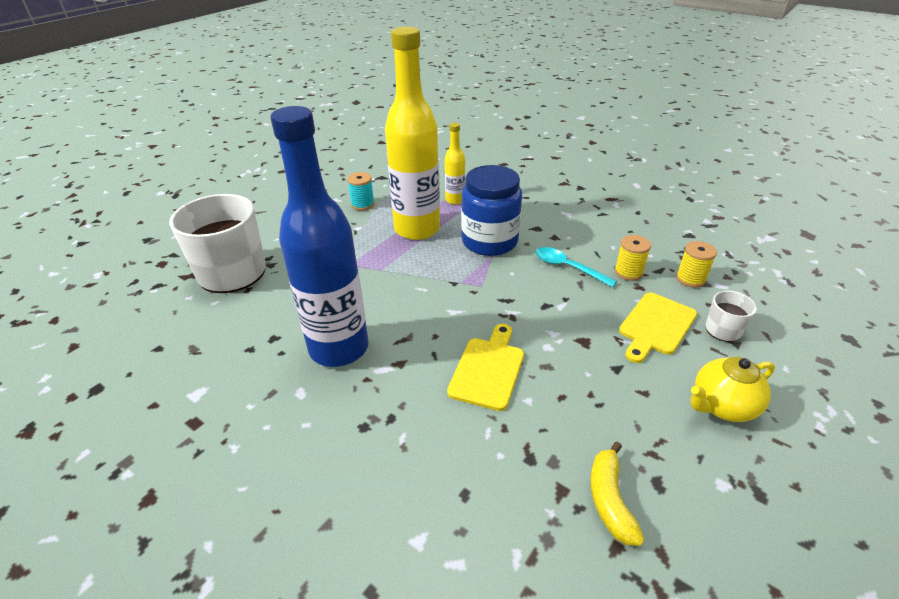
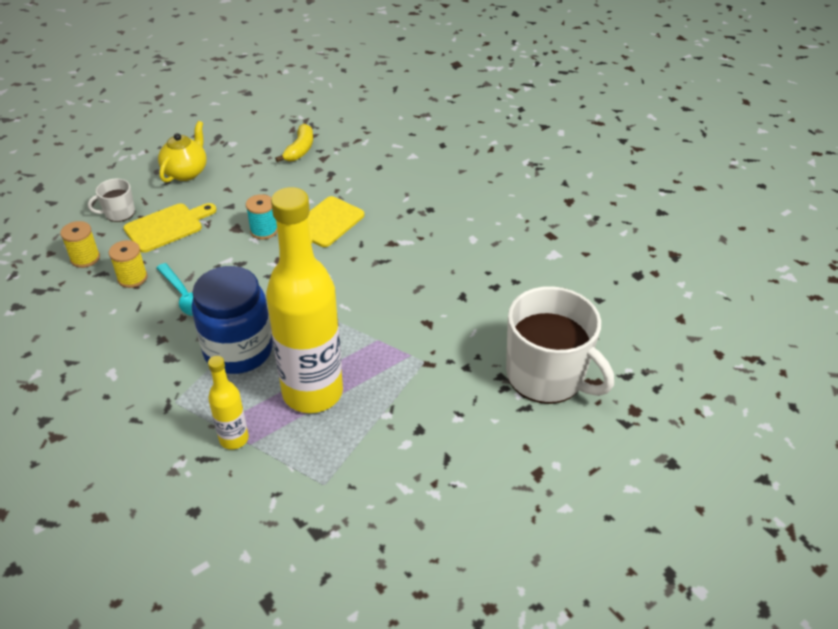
camera: 165 degrees left, 5 degrees up
(339, 348) = (438, 265): blue bottle -> none
(362, 204) = (367, 464): turquoise spool -> turquoise spool (264, 230)
(722, 406) = (186, 172): yellow teapot -> yellow teapot turned 60 degrees counterclockwise

